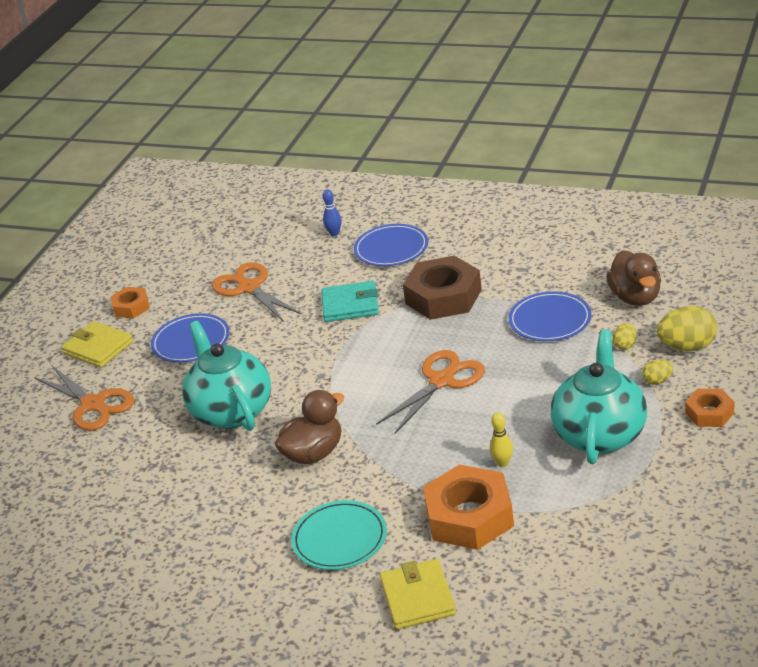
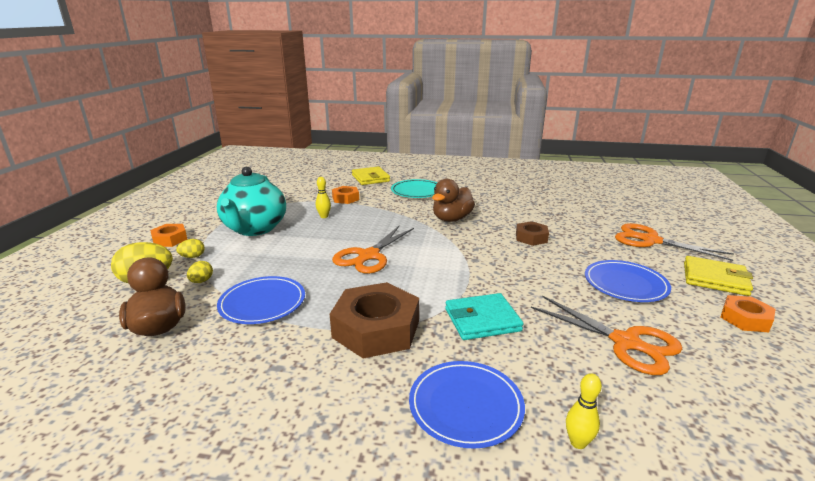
camera: 165 degrees right, 10 degrees down
(231, 411) = (531, 238): turquoise teapot -> brown nut
(334, 233) = (578, 442): blue bowling pin -> yellow bowling pin
(469, 516) = (345, 198): orange nut -> orange nut, size x0.53

